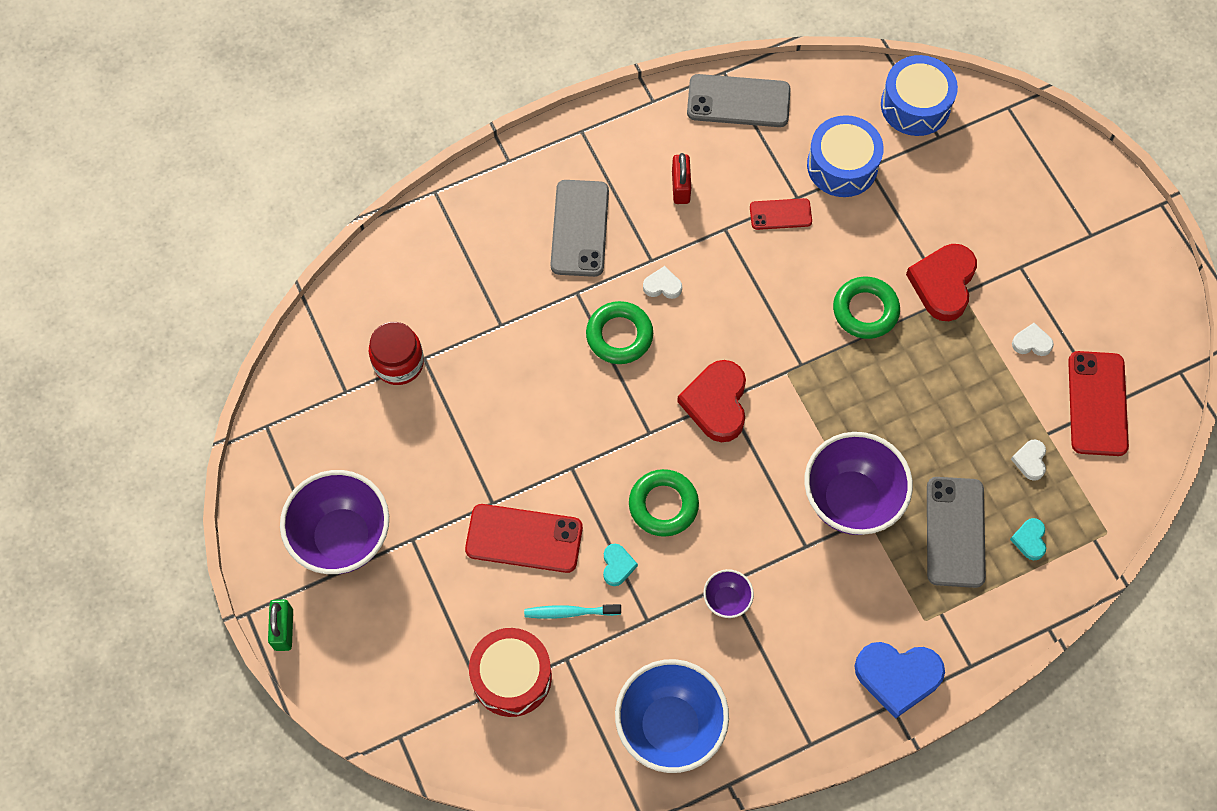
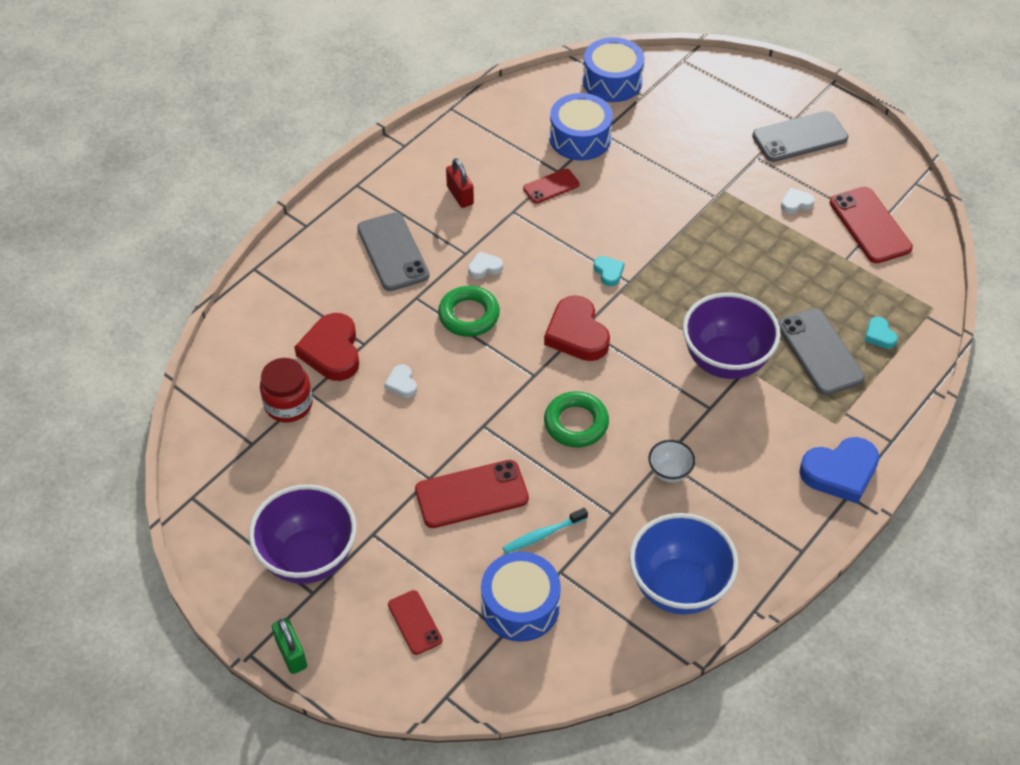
camera: 25 degrees left, 15 degrees down
(407, 649) = (415, 622): none -> red phone
(511, 677) = (520, 606): red drum -> blue drum
(617, 566) = (563, 483): turquoise heart -> turquoise heart (608, 272)
(726, 600) = (669, 472): purple bowl -> white bowl
(738, 101) = (473, 123): grey phone -> grey phone (799, 137)
(865, 310) = (656, 227): green ring -> none
(943, 284) = (705, 188): red heart -> red heart (332, 351)
(1030, 461) = (845, 281): white heart -> white heart (401, 384)

